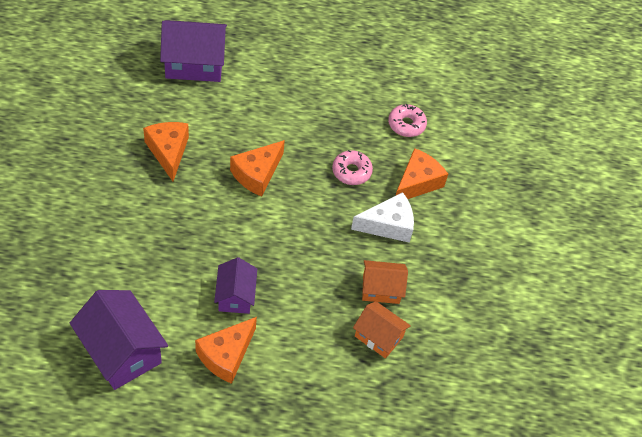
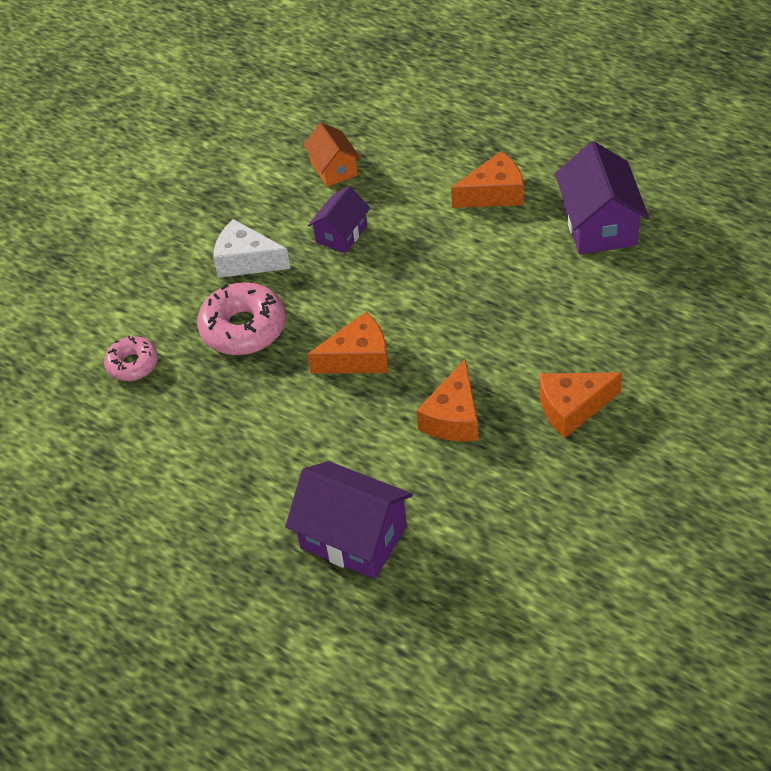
camera: 140 degrees left, 5 degrees down
(235, 296) = (456, 240): purple house -> purple house (341, 234)
(351, 171) = (243, 328): pink donut -> pink donut, size x1.66
(381, 289) = (301, 206): orange house -> none
(417, 183) = (177, 294): orange cheese -> orange cheese (572, 408)

